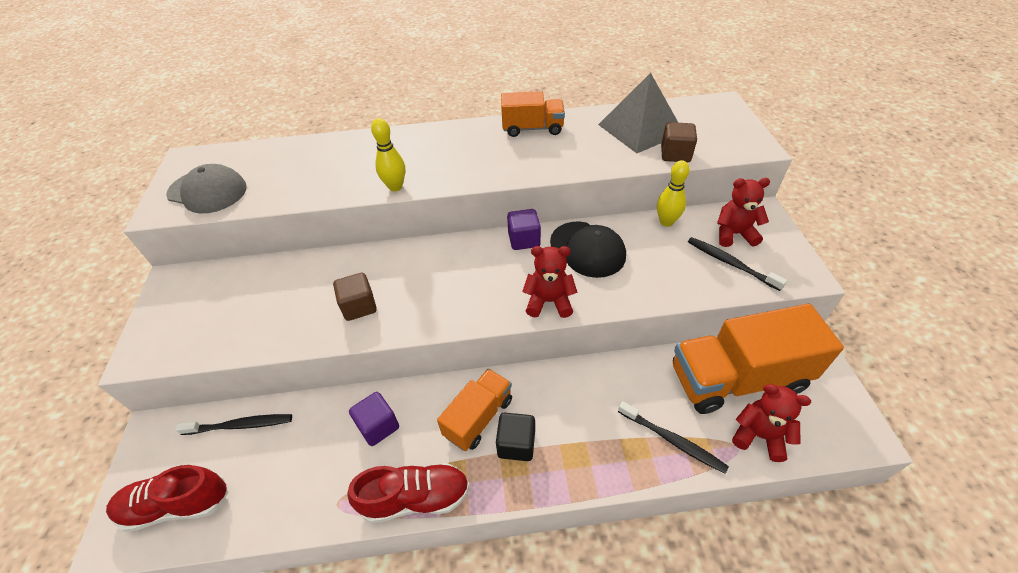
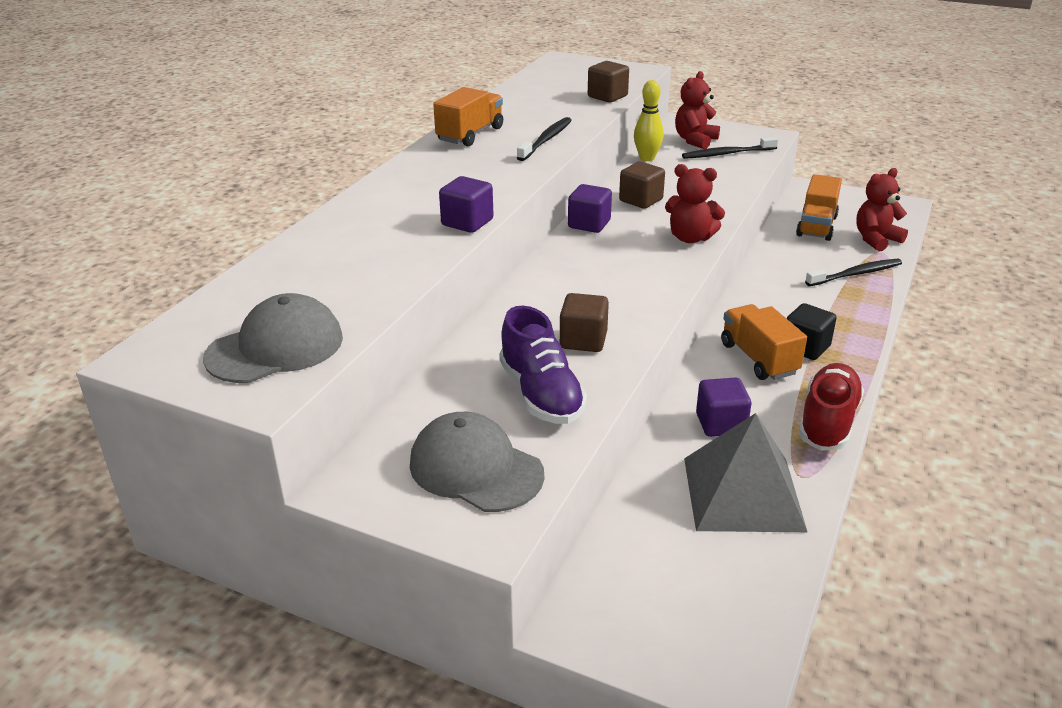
camera: 60 degrees left, 15 degrees down
(177, 505) = (721, 611): red shoe -> none
(198, 321) = (475, 469): none -> grey cap
(240, 425) = (634, 532): black toothbrush -> black toothbrush (546, 140)
(285, 315) = (541, 394): none -> purple shoe
(395, 187) = (467, 222): yellow bowling pin -> purple cube
(549, 302) = (690, 238): red teddy bear -> red teddy bear turned 105 degrees counterclockwise
(587, 249) = (641, 200): black cap -> brown cube
(640, 128) = (548, 96): grey pyramid -> grey pyramid (742, 493)
(737, 378) = (816, 226): orange truck -> orange truck, size x0.57

